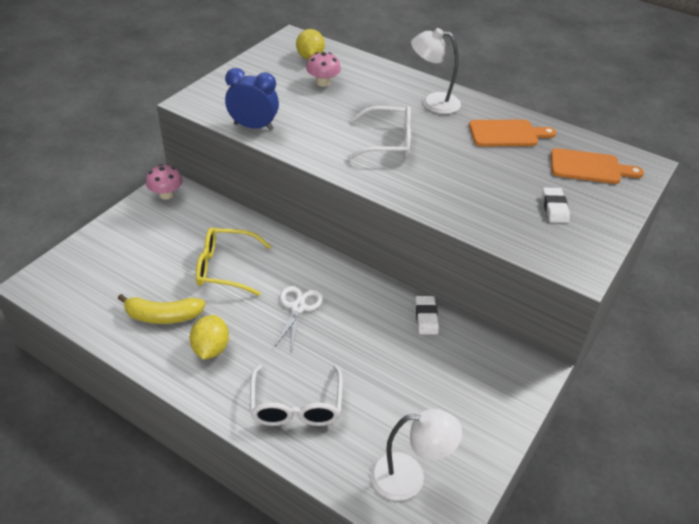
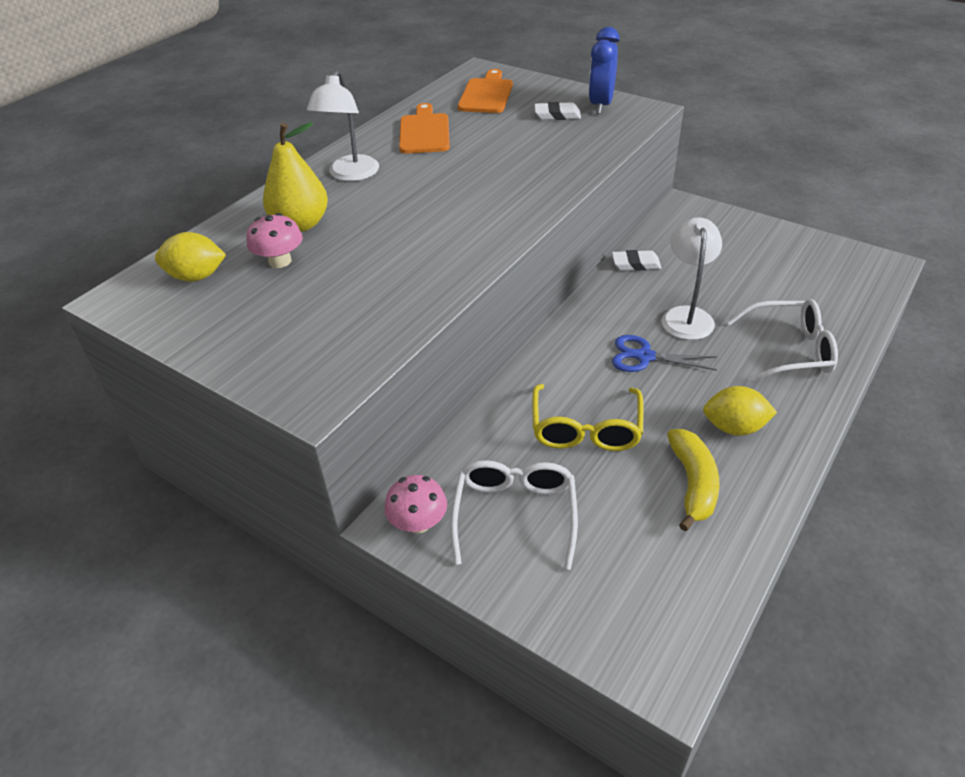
camera: 85 degrees left, 0 degrees up
(253, 127) = (399, 320): blue clock -> blue clock (601, 105)
(298, 307) = (644, 356): white scissors -> blue scissors
(366, 87) = (301, 224): none -> yellow pear
(388, 142) = (442, 206): white glasses -> white glasses (515, 514)
(409, 477) = (837, 278): white lamp -> white lamp (686, 316)

